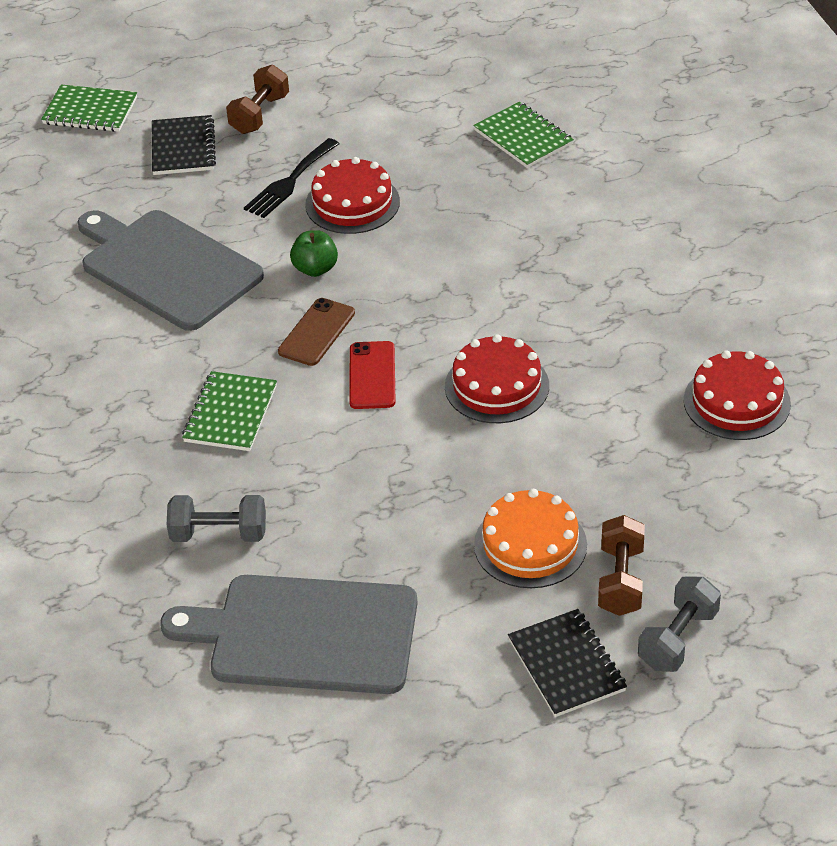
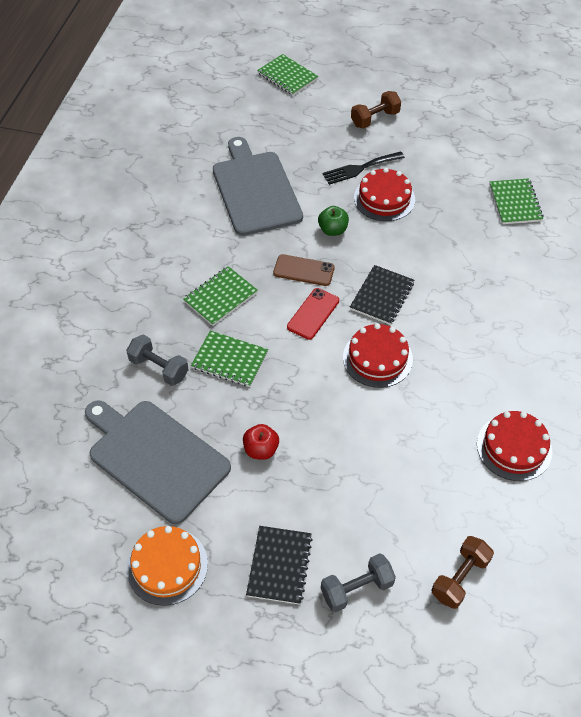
camera: 30 degrees right, 10 degrees up
(183, 148) = (318, 121): black notebook -> black notebook (382, 296)
(307, 479) = (229, 360): none -> green notebook
(317, 332) = (303, 270): brown phone -> brown phone turned 45 degrees clockwise
(436, 556) = (261, 449): none -> red apple
(530, 545) = (318, 473): orange cake -> orange cake (167, 566)
(621, 580) = (352, 528): brown dumbbell -> brown dumbbell (460, 578)

